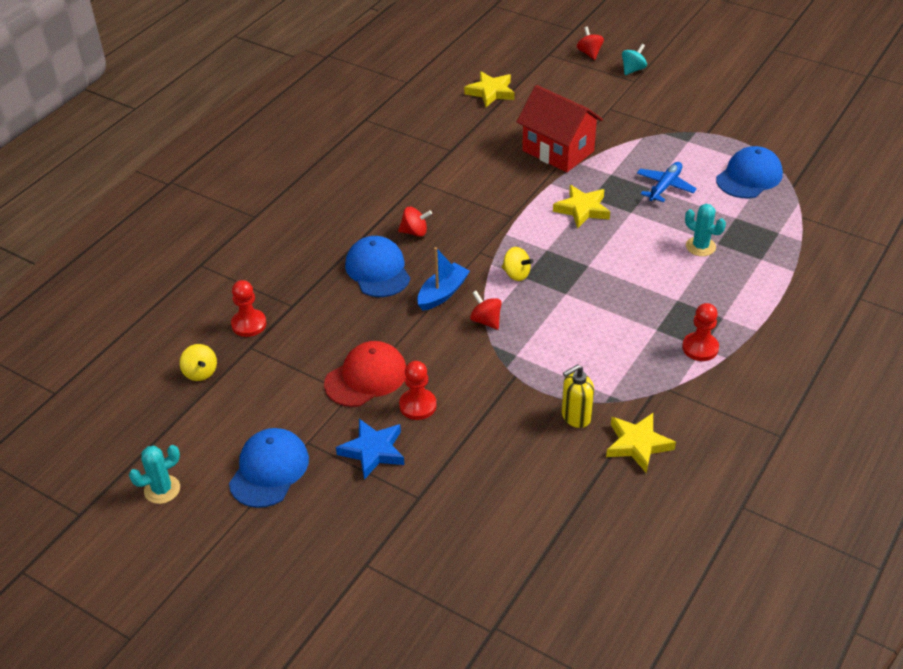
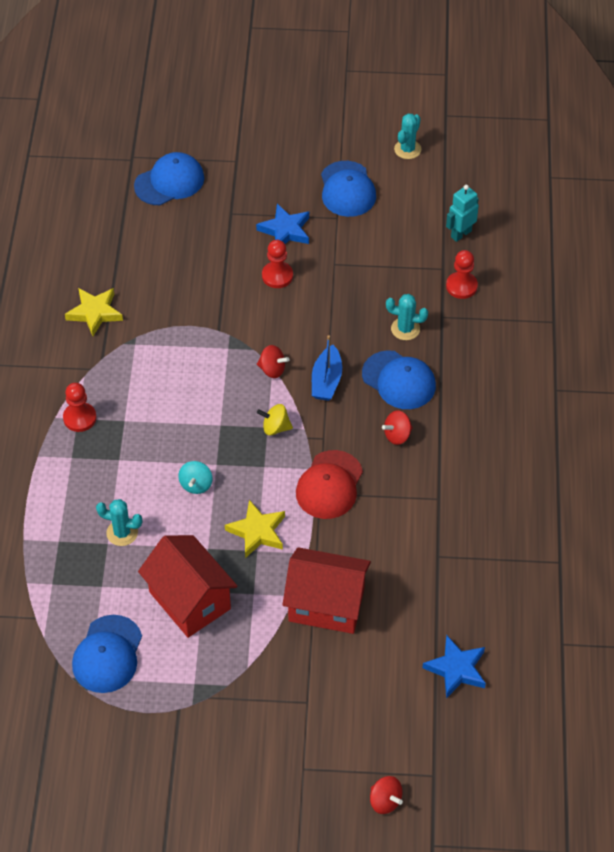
camera: 150 degrees right, 10 degrees up
(200, 372) = (461, 234): yellow spinning top -> turquoise robot
(335, 308) = (405, 329): none -> turquoise cactus
(366, 377) = (333, 281): red cap -> red cap (329, 485)
(465, 571) = (169, 182): none -> blue cap
(491, 92) = (456, 669): yellow star -> blue star
(575, 417) = (152, 316): yellow soap dispenser -> none
(633, 70) = (315, 791): turquoise spinning top -> turquoise spinning top (196, 485)
(665, 186) = (189, 600): blue plane -> red house

